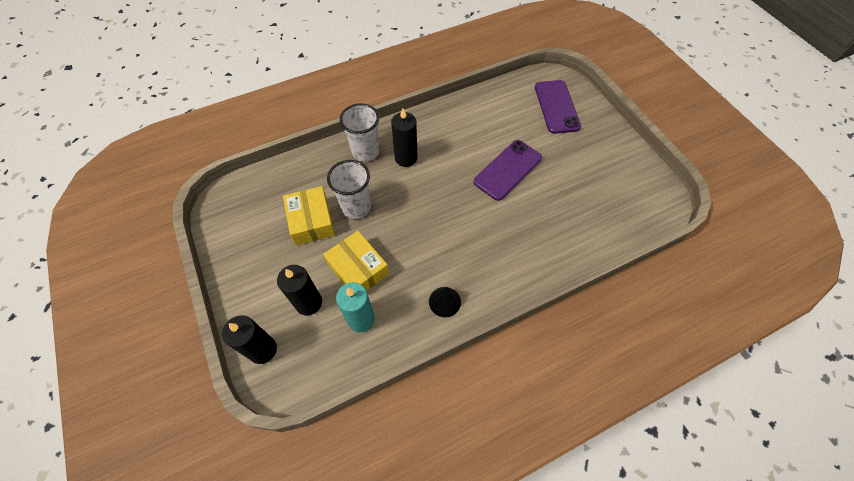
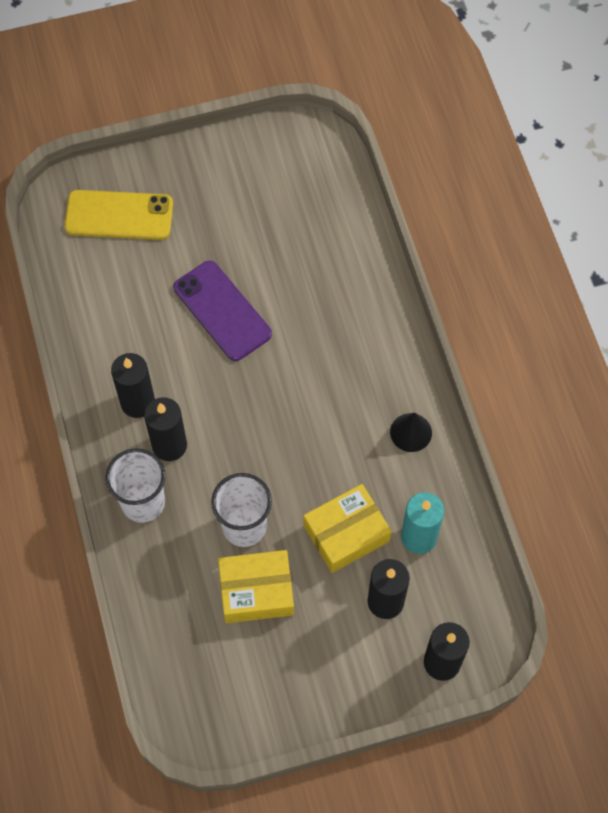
camera: 80 degrees left, 5 degrees up
(431, 137) = (137, 402): none -> black candle
(556, 107) = (119, 215): purple phone -> yellow phone

